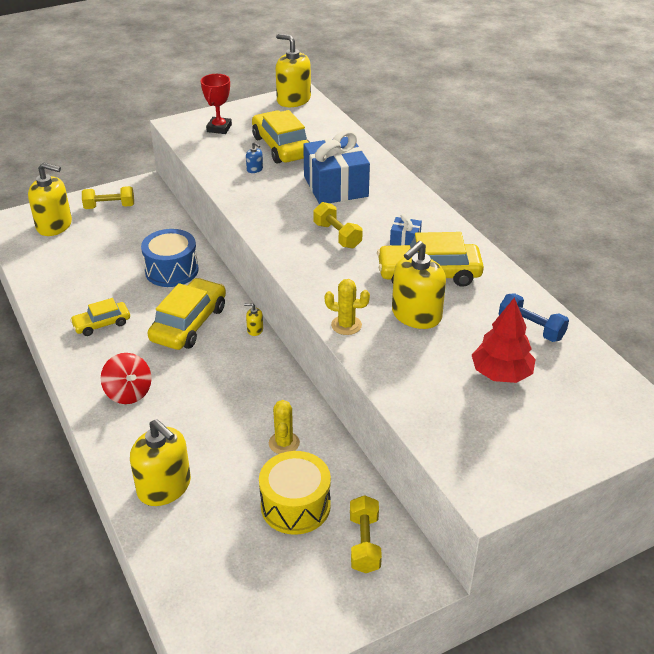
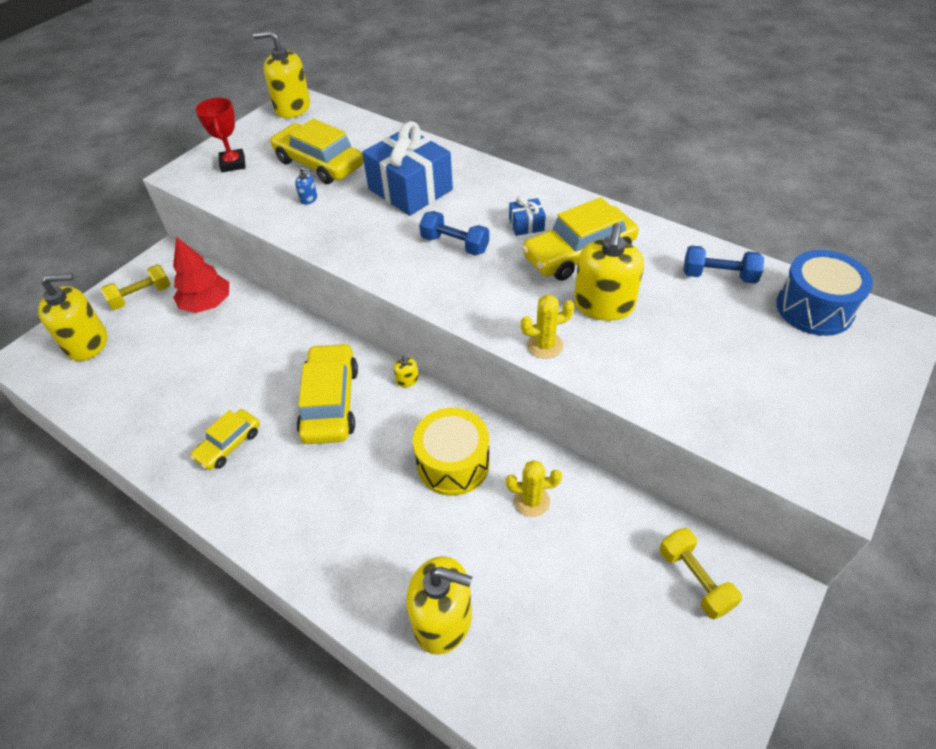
camera: 25 degrees left, 10 degrees up
(129, 392) = (319, 518): red spinning top -> none
(172, 270) = (267, 346): blue drum -> blue drum (814, 308)
(255, 330) = (407, 380): yellow soap dispenser -> yellow soap dispenser turned 90 degrees counterclockwise
(284, 443) = (531, 501): yellow cactus -> yellow cactus turned 60 degrees counterclockwise
(295, 505) = (596, 570): yellow drum -> yellow drum (453, 463)
(337, 235) = (455, 244): yellow dumbbell -> blue dumbbell
(501, 374) = (734, 337): red tree -> red tree (207, 304)

